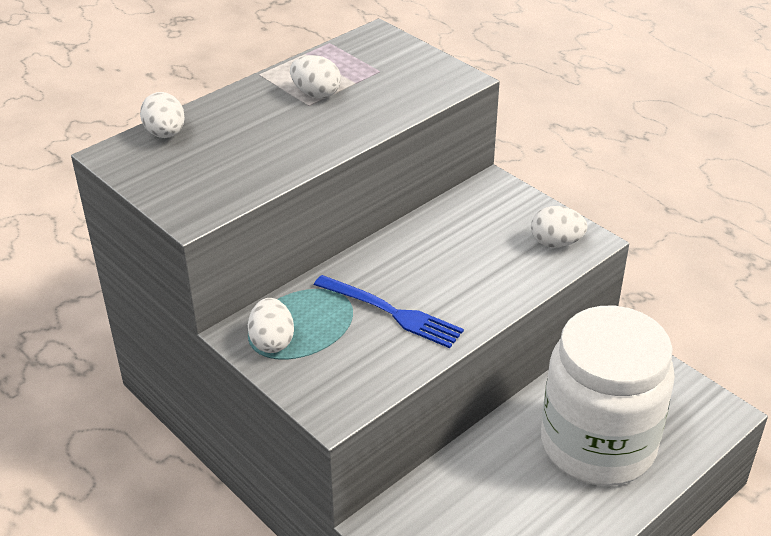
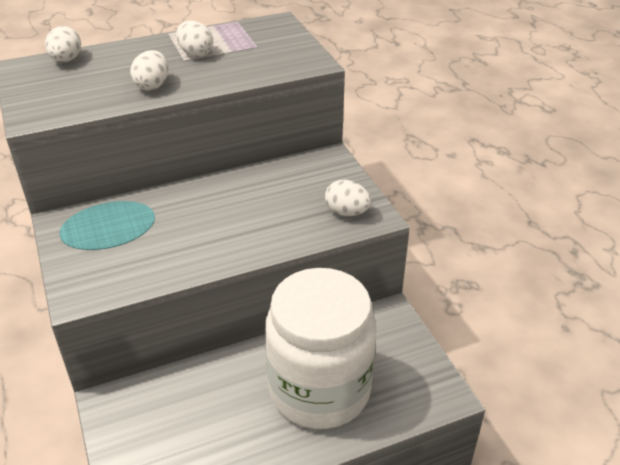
camera: 20 degrees right, 0 degrees up
(272, 341) = (76, 232): white egg -> white egg (152, 86)
(393, 313) = (179, 234): blue fork -> none

